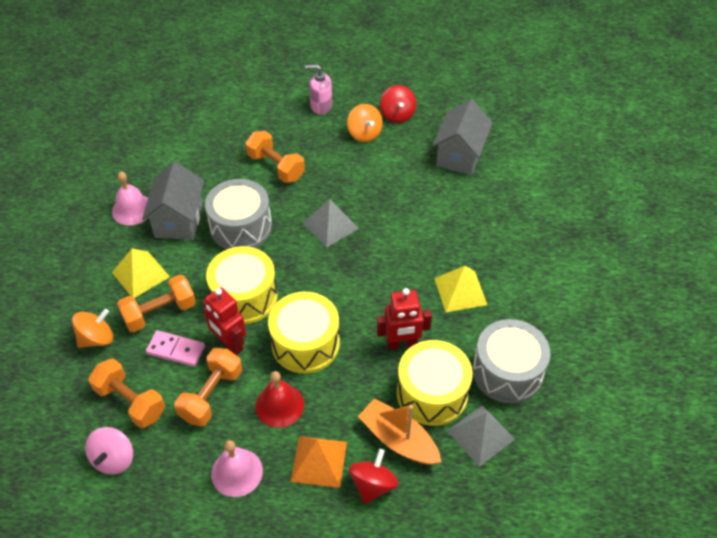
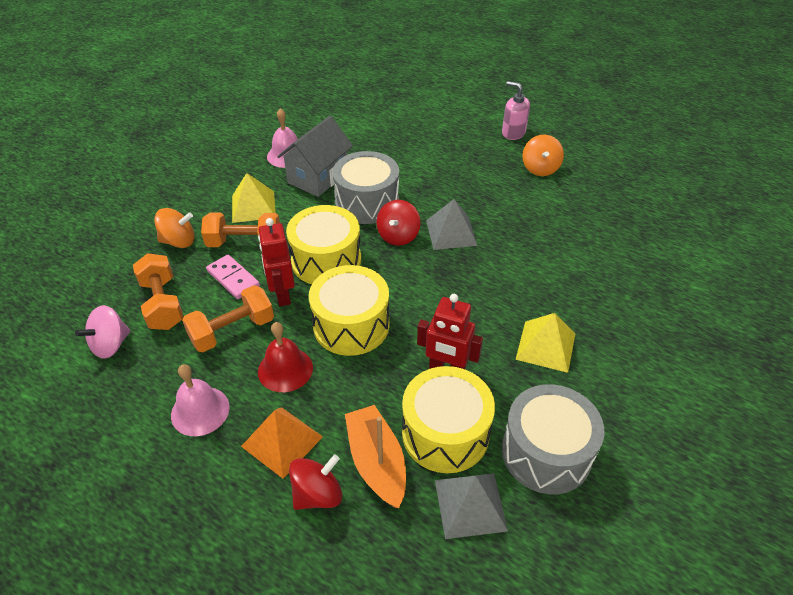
camera: 30 degrees right, 5 degrees down
(276, 167) = (435, 166): orange dumbbell -> none
(397, 115) = (585, 164): red spinning top -> red spinning top (398, 236)
(460, 155) = (629, 220): grey house -> none

